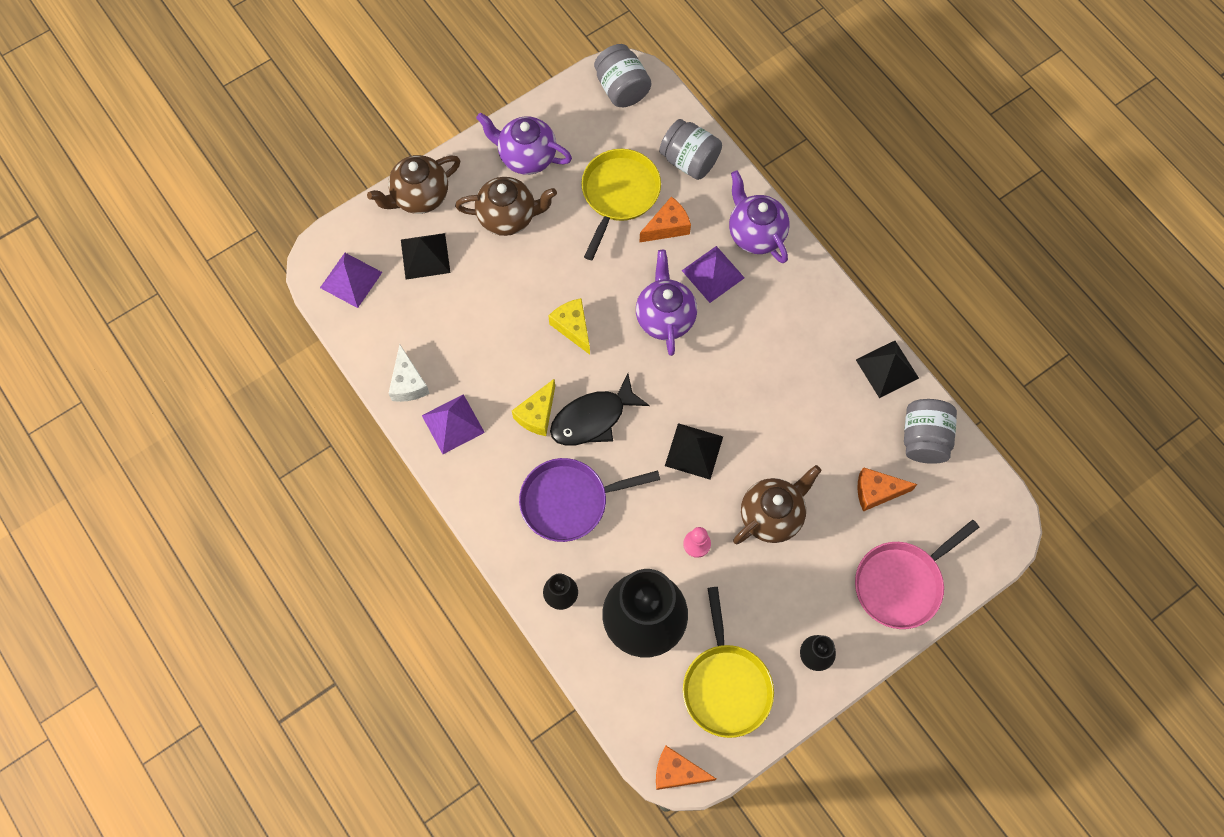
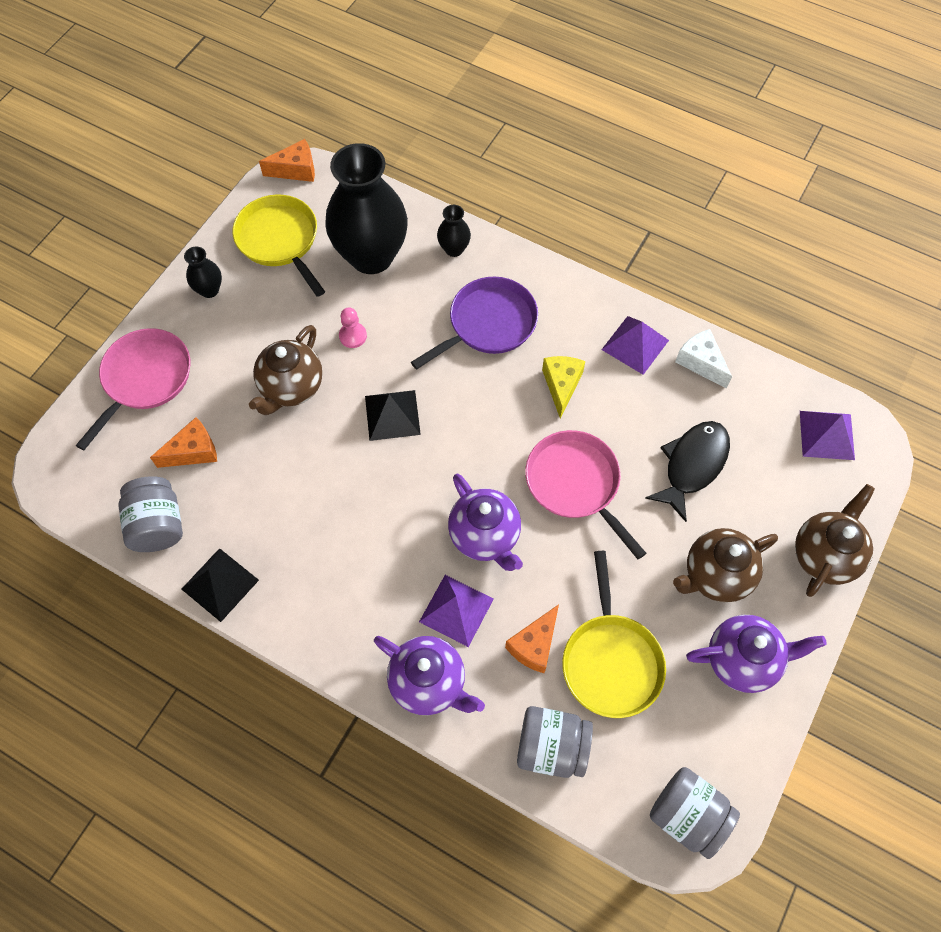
camera: 155 degrees right, 5 degrees down
(425, 256) = (772, 492): black pyramid -> none
(573, 327) = (575, 484): yellow cheese -> pink pan
(593, 418) = (506, 404): black fish -> black fish (692, 465)

